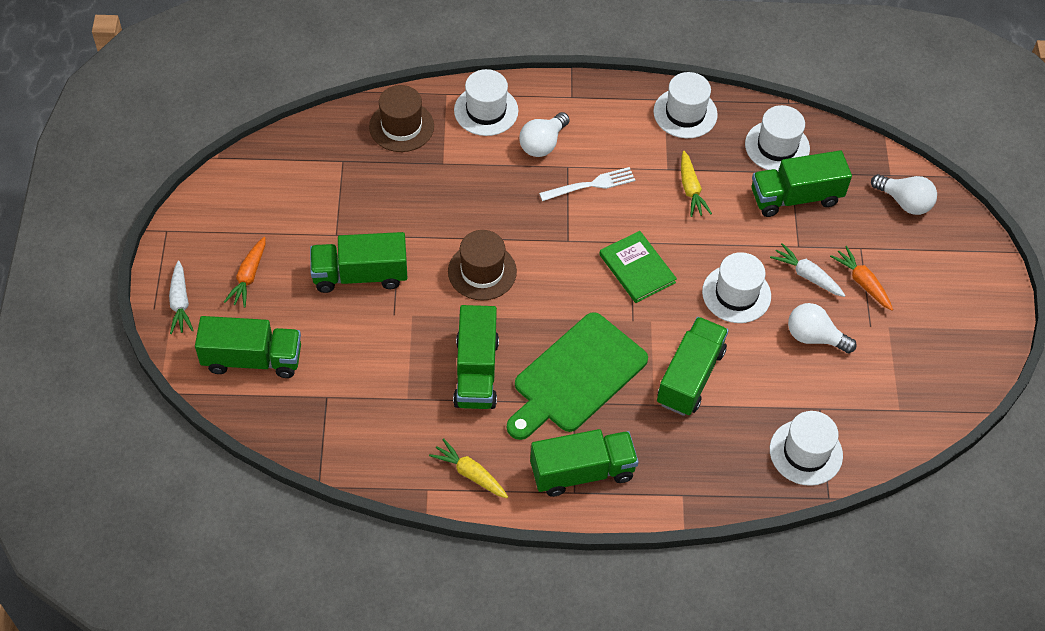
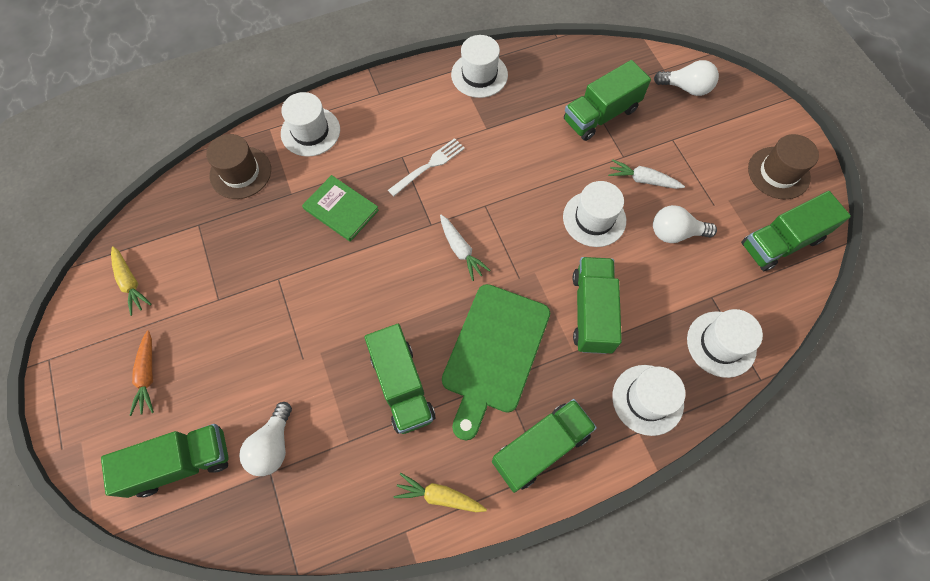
camera: 20 degrees left, 10 degrees up
(180, 303) = (87, 431): white carrot -> white carrot (461, 250)
(360, 275) = (256, 331): green truck -> green truck (781, 242)
(482, 271) = (367, 283): brown hat -> brown hat (778, 173)
(543, 144) = (372, 144): white light bulb -> white light bulb (272, 445)
(637, 268) = (501, 228): green book -> green book (341, 209)
(690, 189) = (514, 139): yellow carrot -> yellow carrot (130, 283)
(777, 146) = (565, 77): white hat -> white hat (647, 399)
(862, 282) = (689, 169): orange carrot -> none

